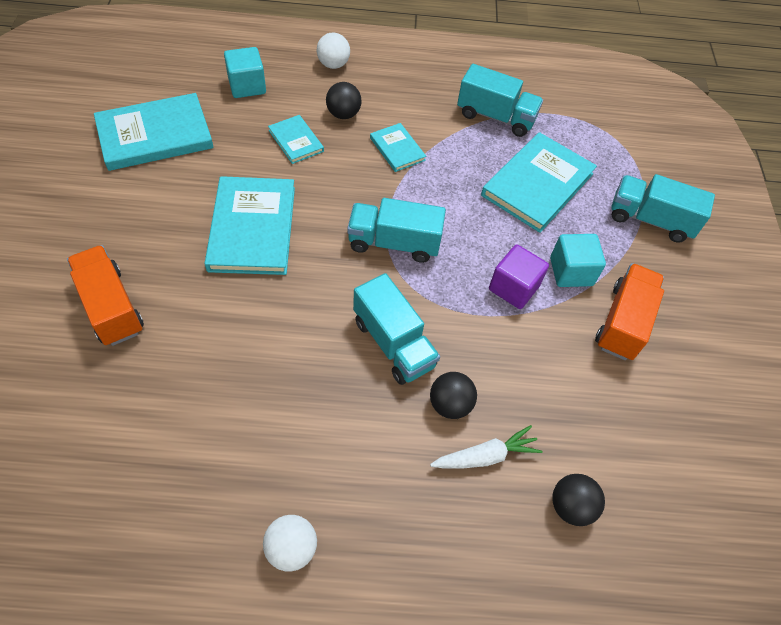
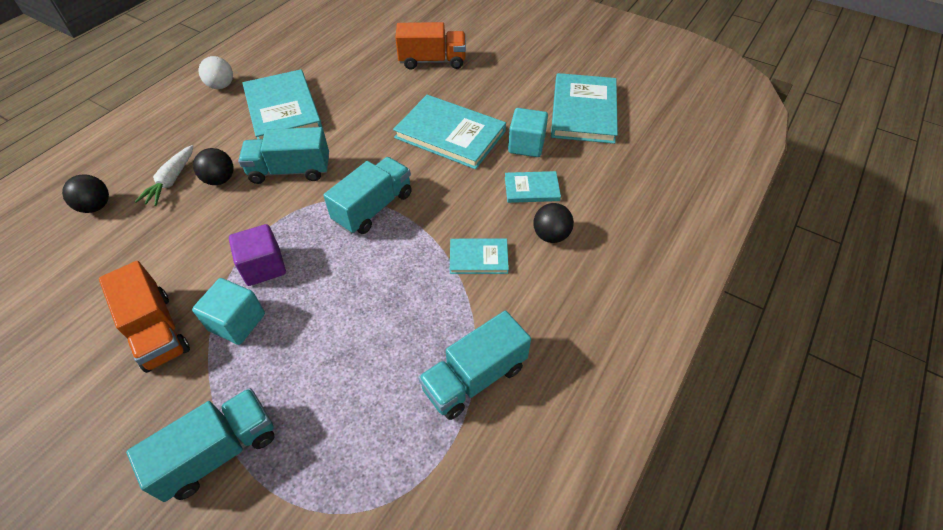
camera: 125 degrees right, 5 degrees down
(247, 86) = (625, 180): turquoise cube -> turquoise cube (526, 145)
(333, 64) = (635, 257): white ball -> none
(537, 184) = (352, 359): turquoise book -> turquoise book (283, 109)

